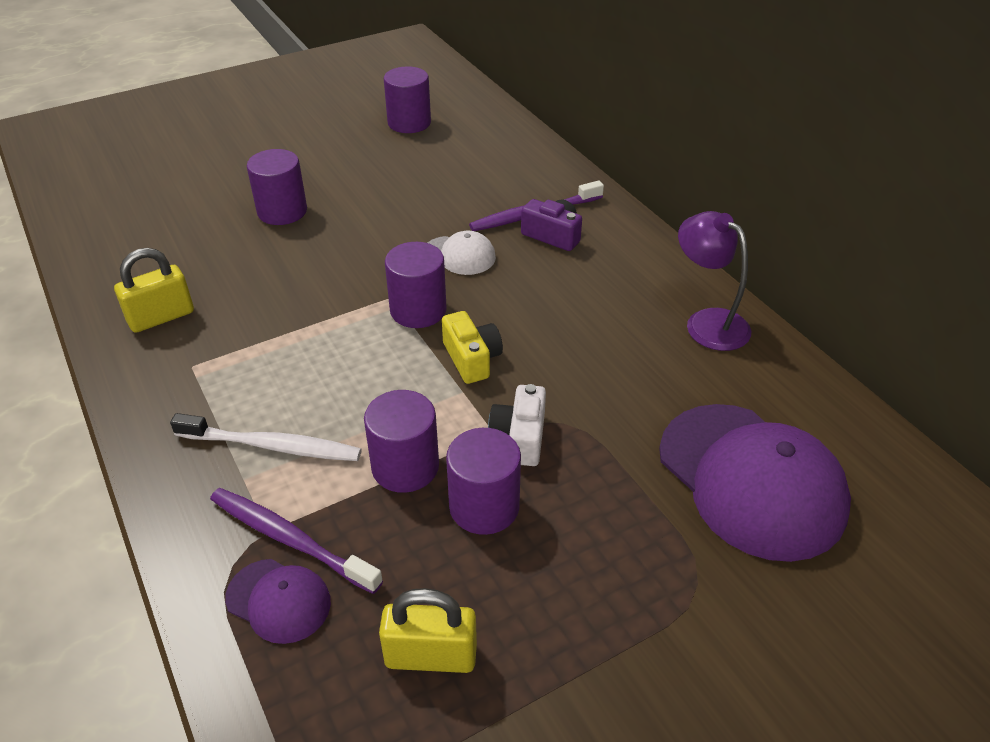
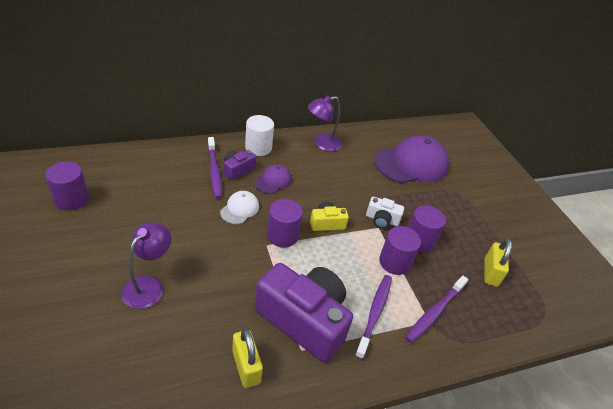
camera: 85 degrees left, 0 degrees up
(246, 361) = (304, 320): none -> purple camera
(272, 446) = (374, 313): white toothbrush -> purple toothbrush
(278, 600) = (468, 320): purple cap -> purple cap (273, 181)
(282, 211) = (148, 285): purple cylinder -> purple lamp
(629, 246) = (258, 148): none -> white cylinder

